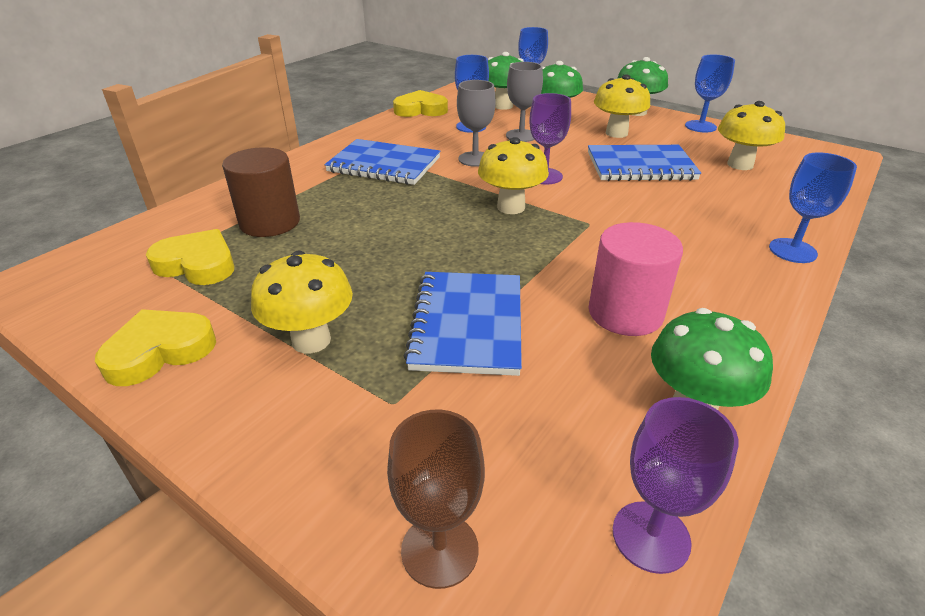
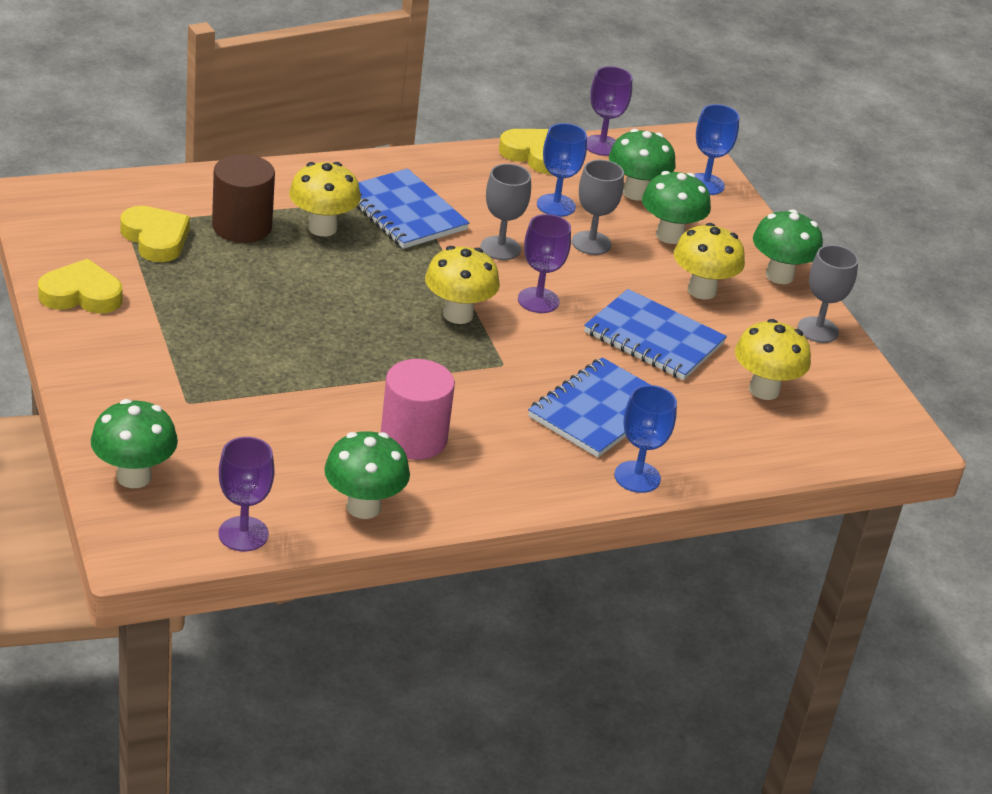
camera: 30 degrees right, 0 degrees up
(311, 340) = (178, 338): yellow mushroom -> yellow mushroom (322, 228)
(440, 550) = (134, 476): brown goblet -> green mushroom
(450, 94) = (602, 145): none -> purple goblet
(467, 324) = (291, 384): blue notebook -> blue notebook (599, 411)
(700, 126) = (818, 330): blue goblet -> grey goblet

